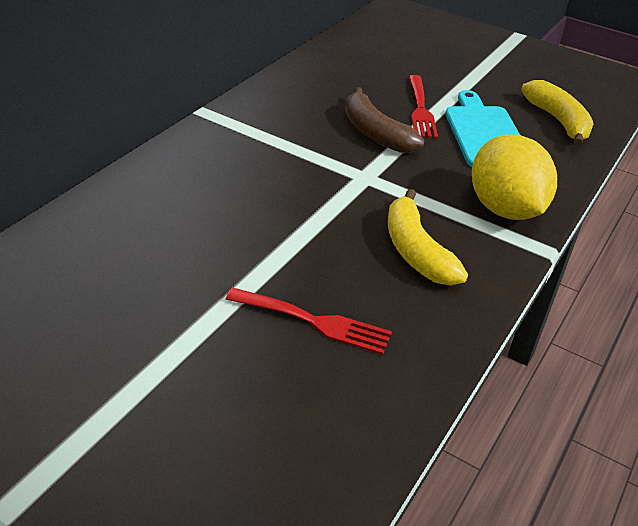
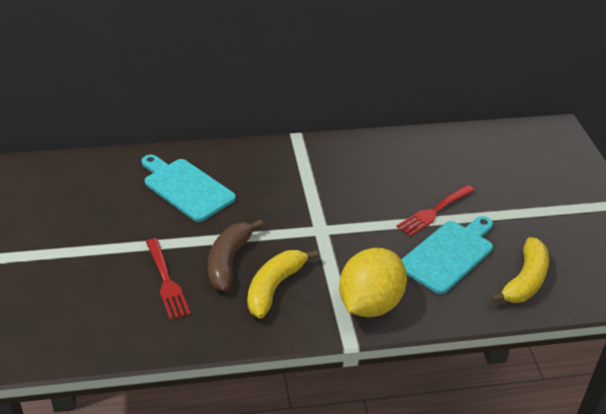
camera: 50 degrees right, 0 degrees up
(174, 220) = (186, 188): none -> turquoise cutting board
(375, 133) = (374, 208): brown banana -> brown banana (229, 261)

